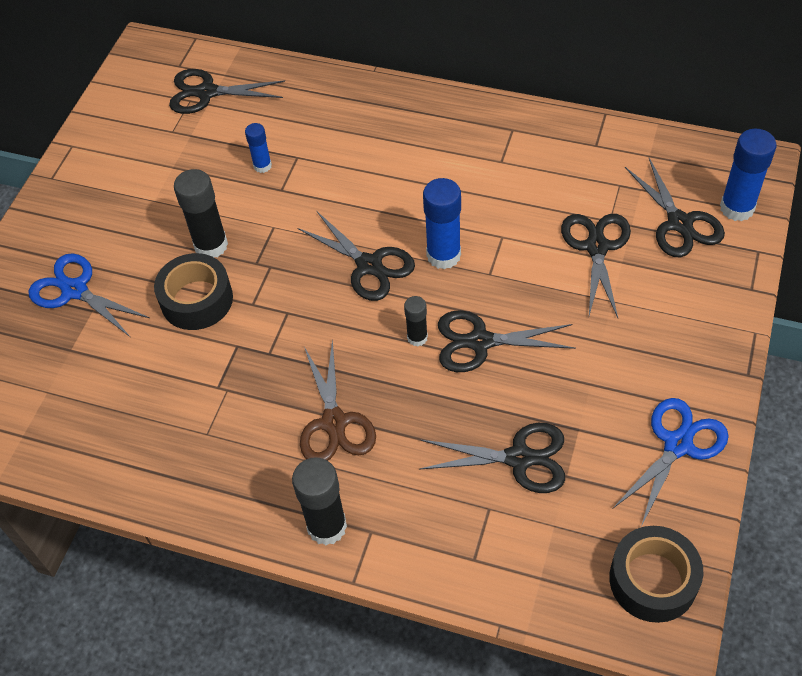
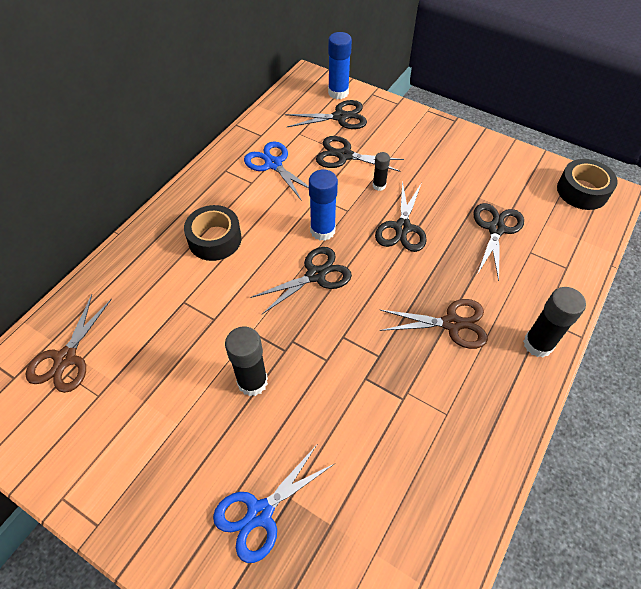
camera: 80 degrees left, 0 degrees up
(197, 300) = (308, 402): black tape -> black tape (215, 239)
(207, 93) = (66, 358): black scissors -> brown scissors
(262, 166) = (180, 328): blue glue stick -> none
(417, 337) = (390, 260): black glue stick -> black glue stick (379, 185)
(677, 444) = (496, 159): blue scissors -> blue scissors (273, 164)

